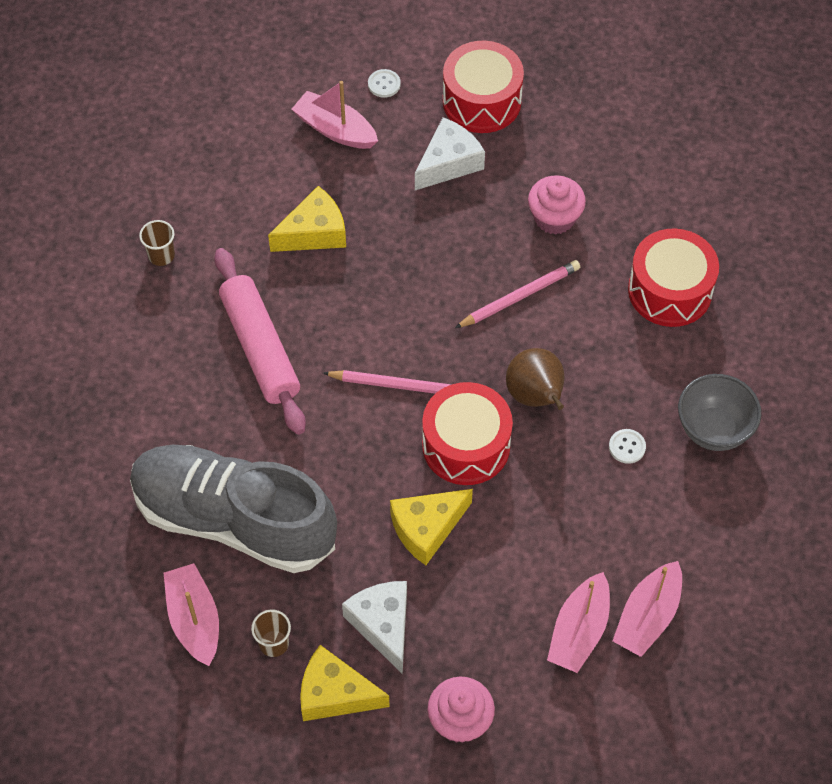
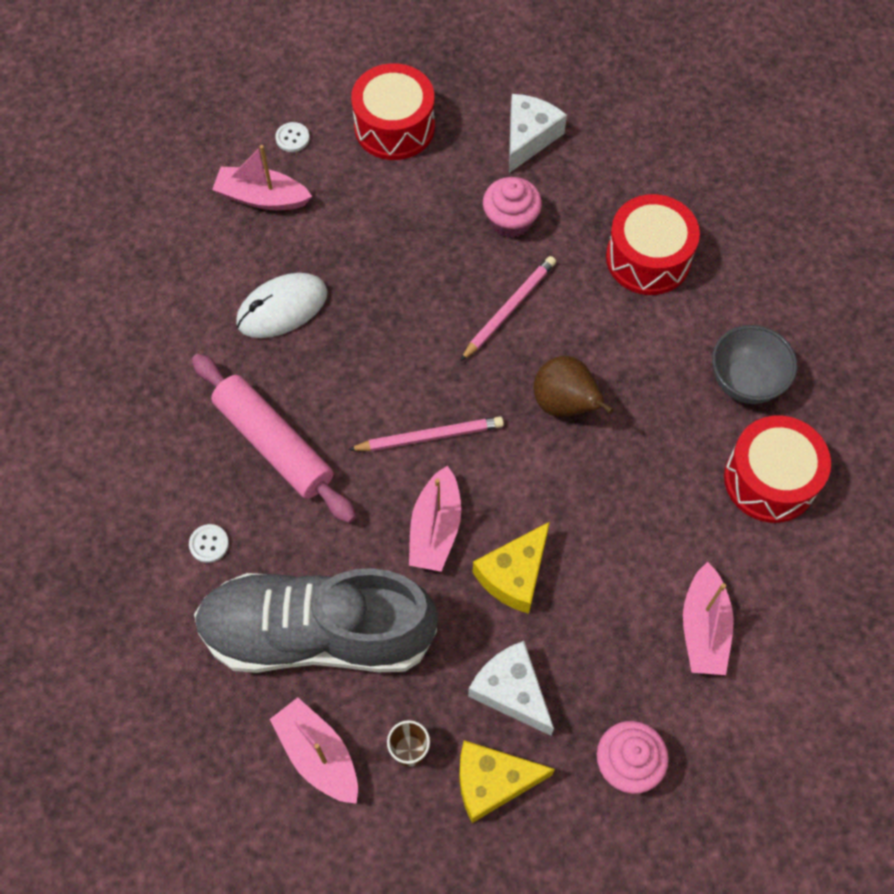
camera: 20 degrees left, 5 degrees up
(161, 255) = (135, 380): brown cup -> none
(314, 233) = (282, 308): yellow cheese -> white mouse
(449, 163) = (387, 197): white cheese -> white cheese (529, 137)
(466, 445) = (518, 476): red drum -> red drum (770, 479)
(627, 447) = (672, 426): white button -> white button (209, 544)
(647, 616) = (762, 590): pink boat -> pink boat (435, 528)

